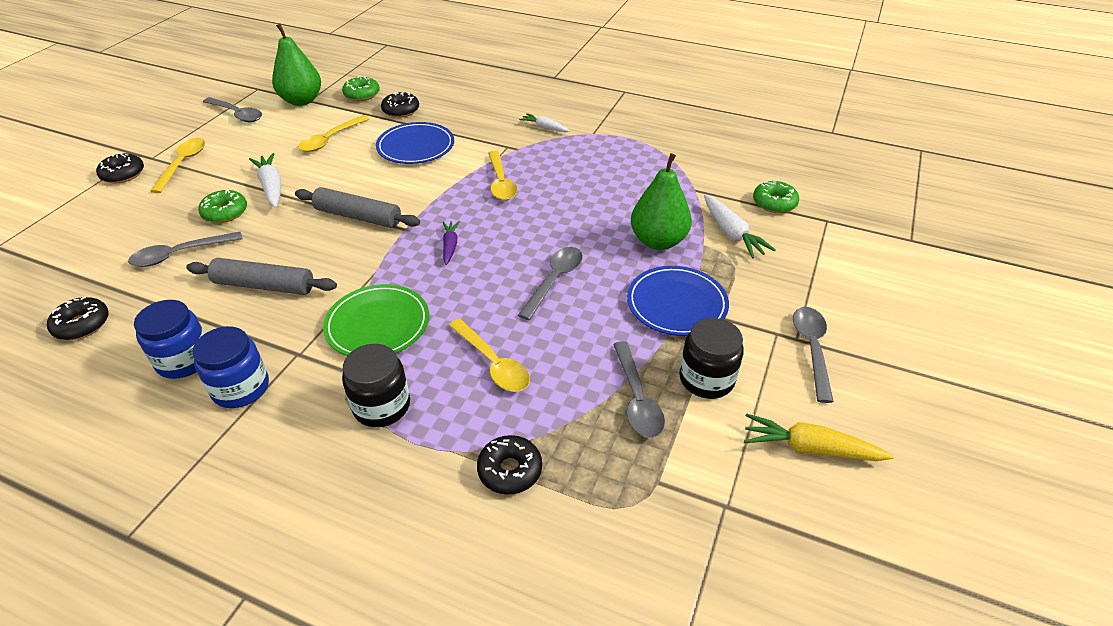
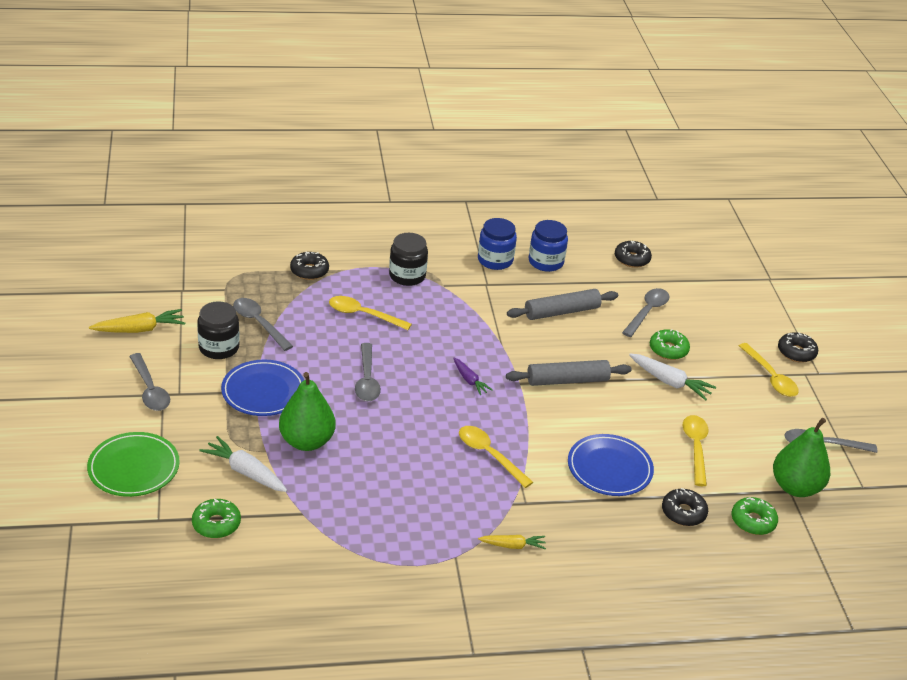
camera: 145 degrees right, 5 degrees down
(378, 325) = (458, 313): green plate -> green plate (134, 468)
(545, 127) = (513, 545): white carrot -> yellow carrot

